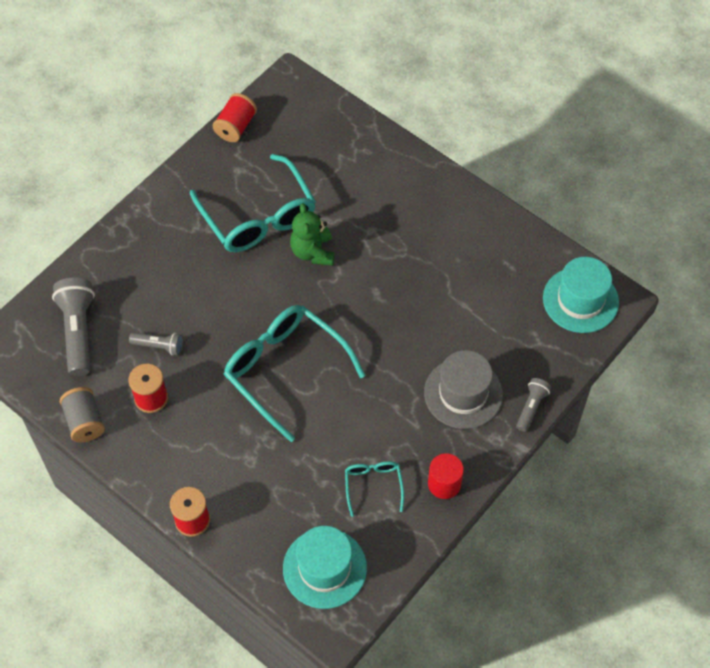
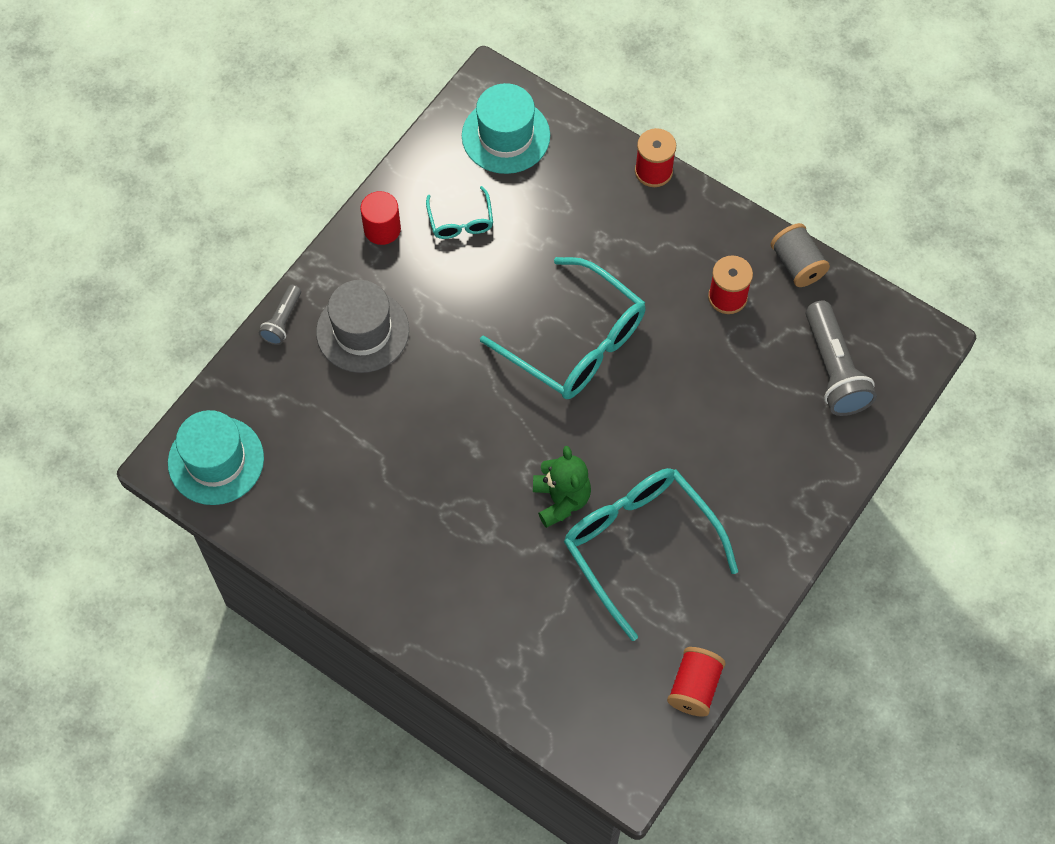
camera: 175 degrees right, 5 degrees up
(159, 346) = (732, 359): grey flashlight -> none

